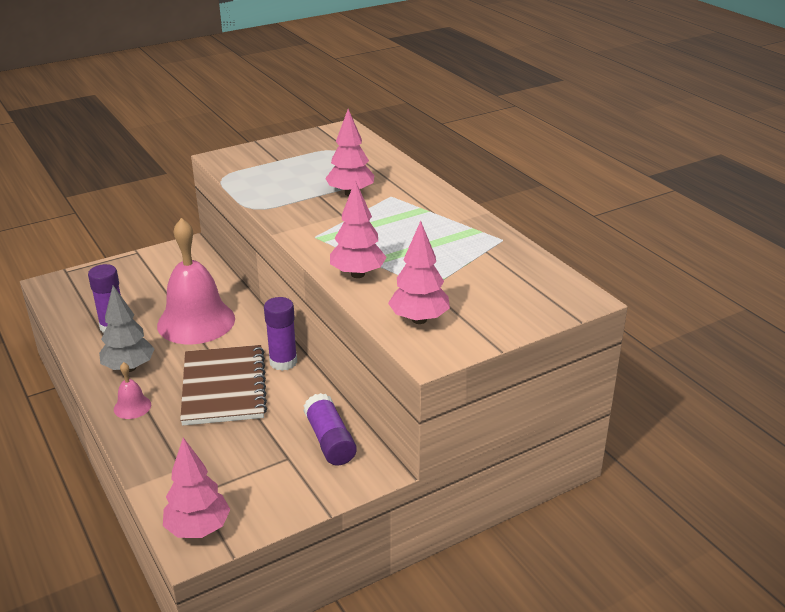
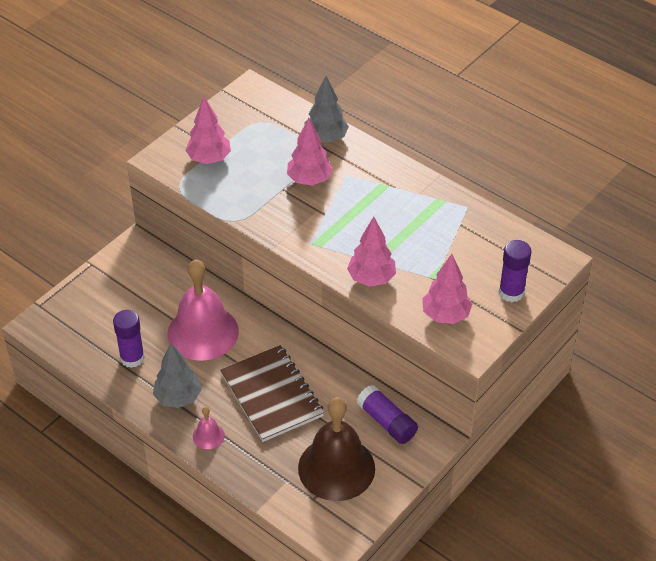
camera: 20 degrees left, 15 degrees up
(198, 529) = (334, 527): pink tree -> pink tree (209, 159)
(244, 470) = (336, 468): none -> brown bell
(283, 362) = (305, 355): purple glue stick -> purple glue stick (511, 292)
(389, 169) = (326, 138): none -> grey tree

